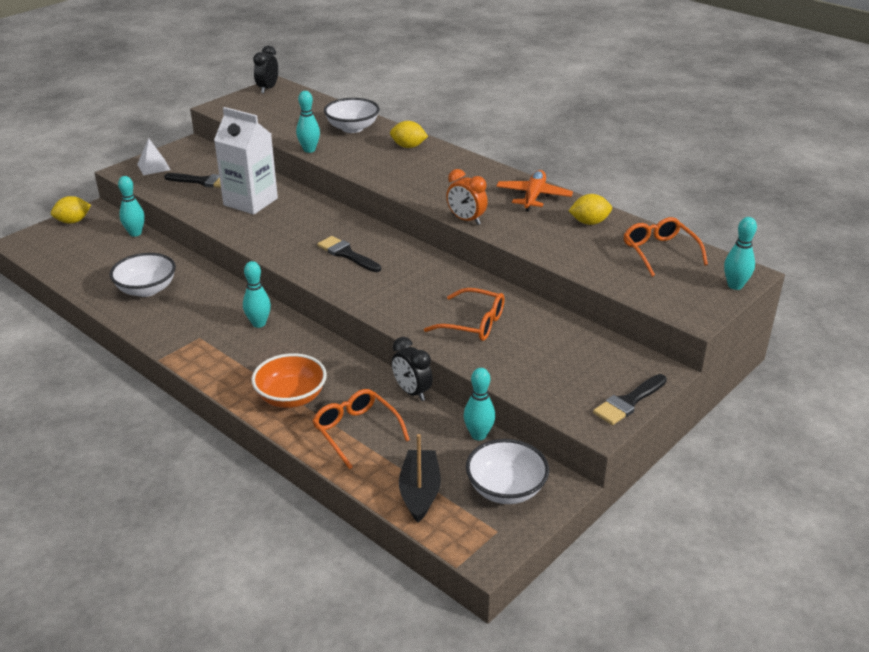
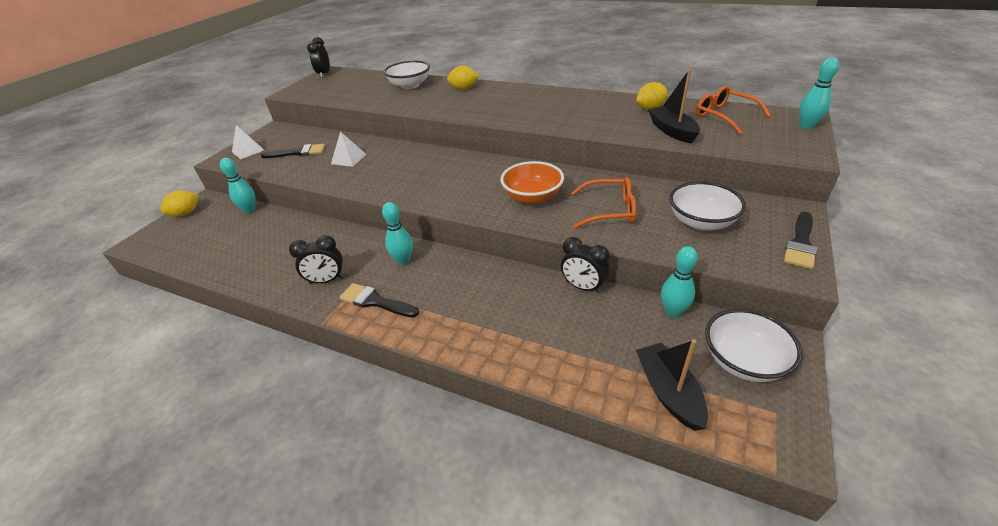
camera: 15 degrees left, 5 degrees up
(146, 289) = (280, 256): white bowl -> white bowl (701, 222)
(179, 323) = (326, 280): none -> black clock
(250, 202) = (348, 159): white carton -> white pyramid
(291, 397) = (475, 325): orange bowl -> orange bowl (532, 197)
(309, 150) = (384, 106): turquoise bowling pin -> none
(346, 254) = (458, 180): black brush -> black brush (375, 301)
(355, 431) = (559, 342): orange glasses -> none
(466, 220) = (553, 127): orange clock -> none
(533, 197) = (590, 101): orange plane -> none
(585, 255) = (672, 131): none -> black boat

